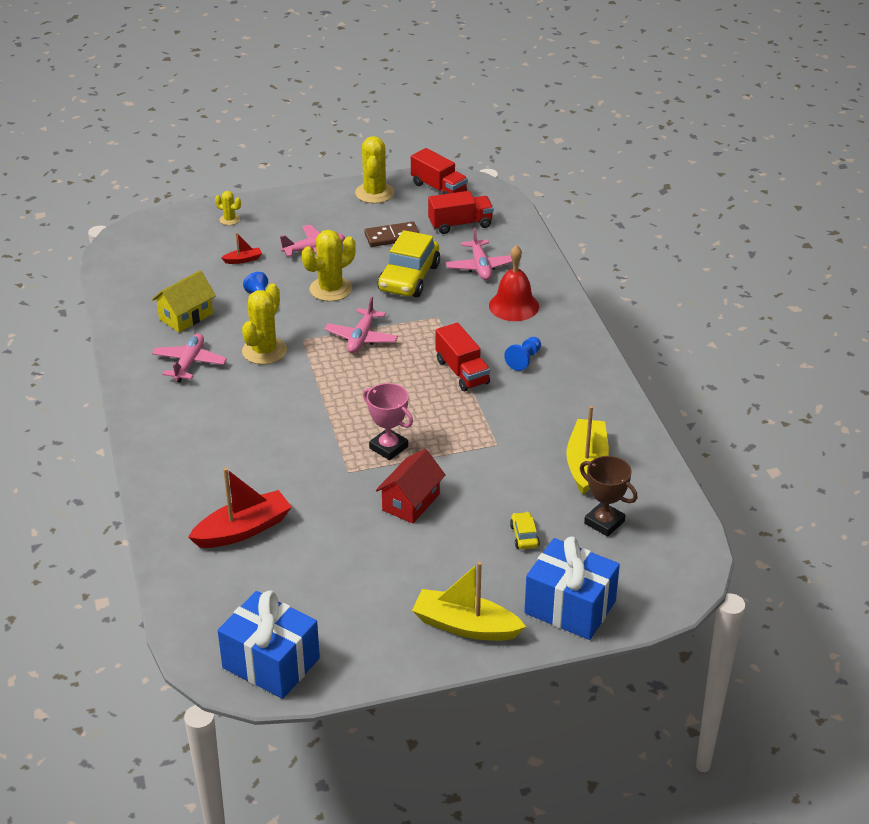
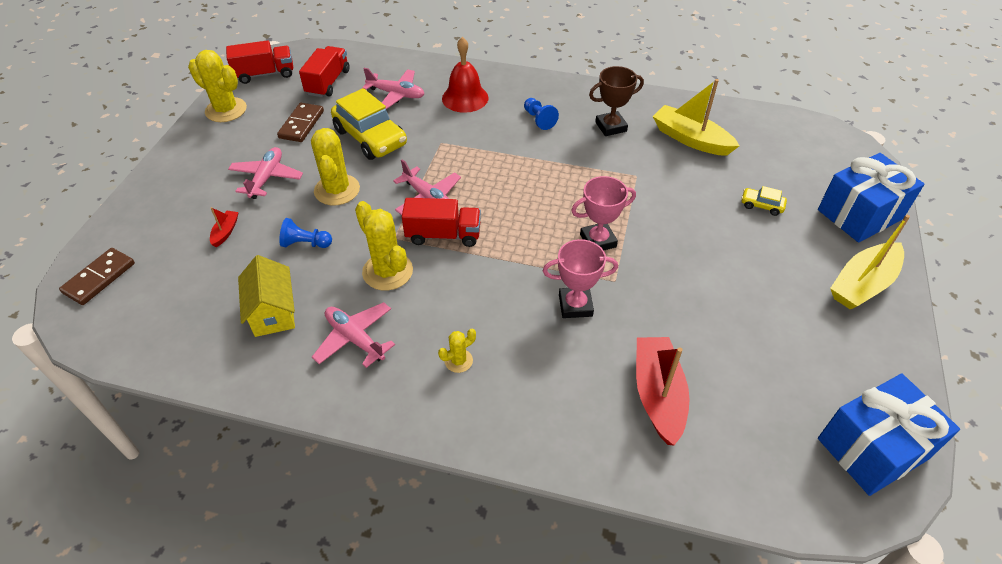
camera: 60 degrees left, 10 degrees up
(159, 230) = (99, 278): none -> brown domino
(229, 219) = (148, 217): yellow cactus -> yellow cactus (458, 361)
(303, 458) = (575, 305): none -> pink trophy
(411, 502) = (682, 255): red house -> none
(462, 372) = (527, 158): red truck -> red truck (443, 235)
(604, 522) = (765, 158): brown trophy -> brown trophy (611, 127)

